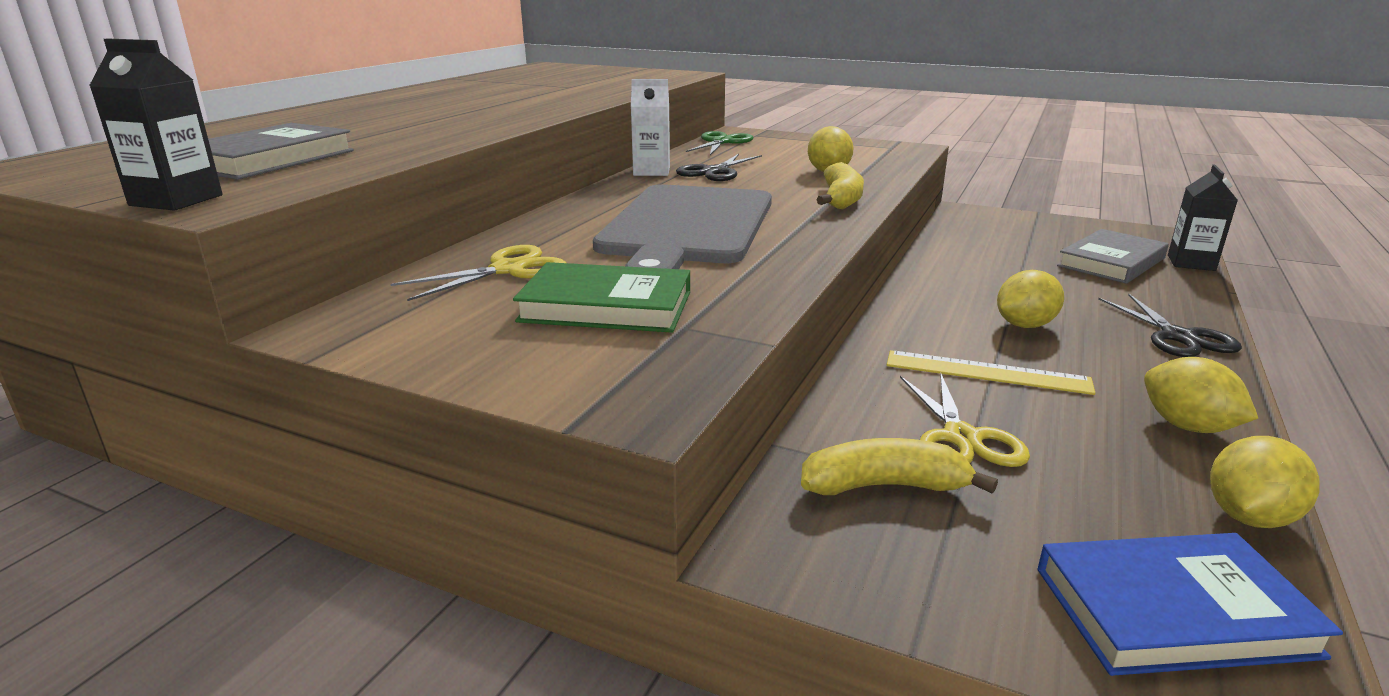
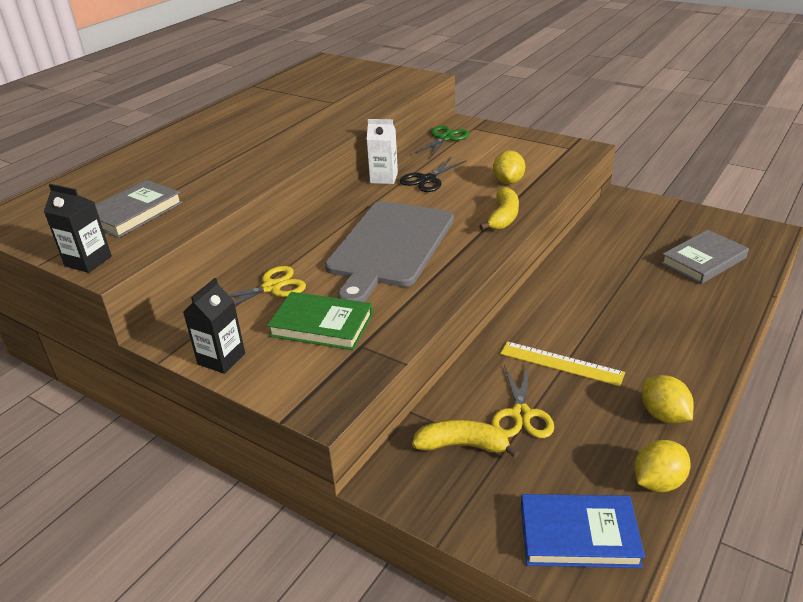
camera: 10 degrees right, 10 degrees up
(1024, 325) = (606, 322): yellow lemon -> none
(1178, 337) = (706, 338): black scissors -> none
(1191, 263) = (763, 264): black carton -> black carton (221, 359)

